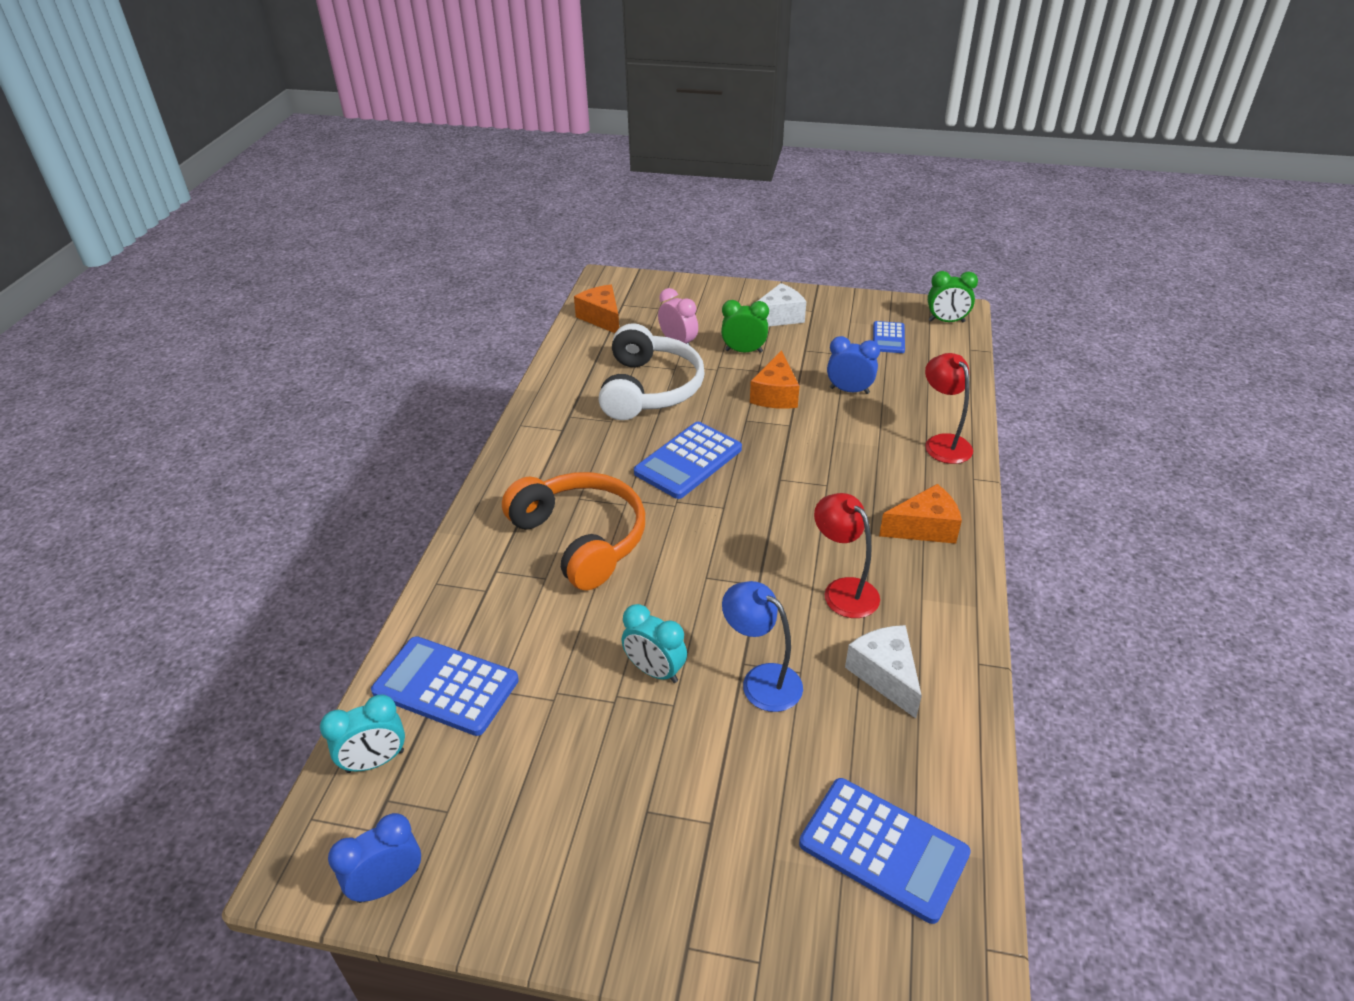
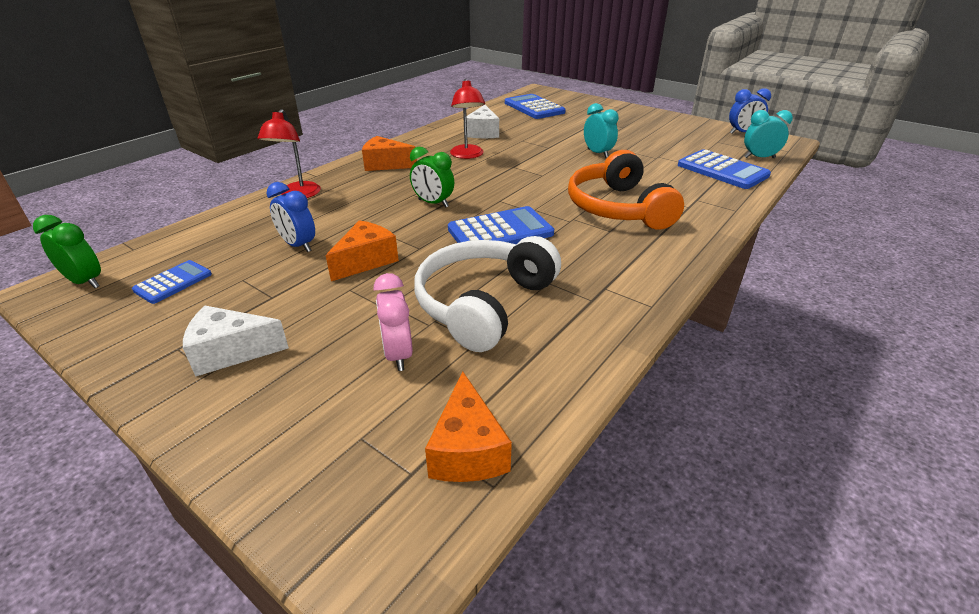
camera: 155 degrees left, 5 degrees down
(744, 351) = (335, 317): green clock -> green clock (433, 203)
(761, 680) = (544, 142): blue lamp -> none

